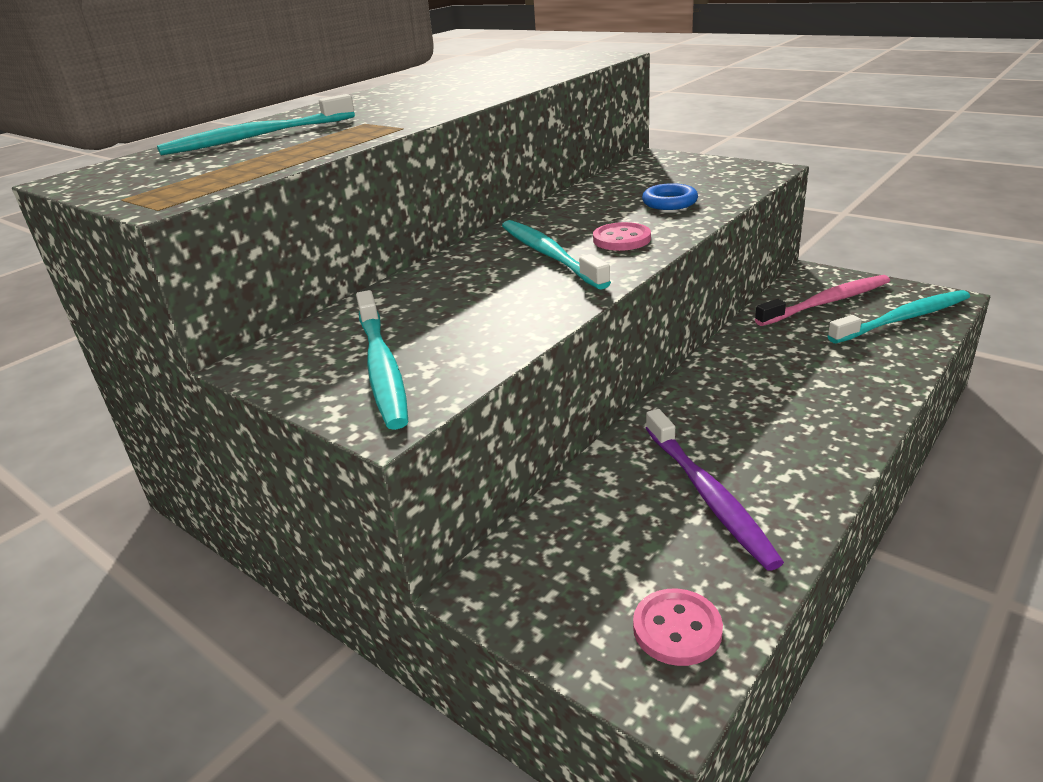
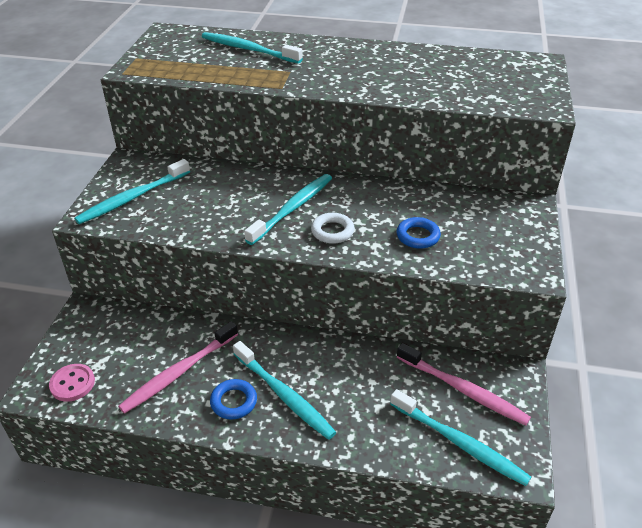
camera: 60 degrees right, 10 degrees up
(621, 239) = (332, 231): pink button -> white ring
(709, 496) = (178, 373): purple toothbrush -> pink toothbrush
(791, 453) = (234, 402): none -> blue ring
(794, 410) = (284, 396): none -> turquoise toothbrush

